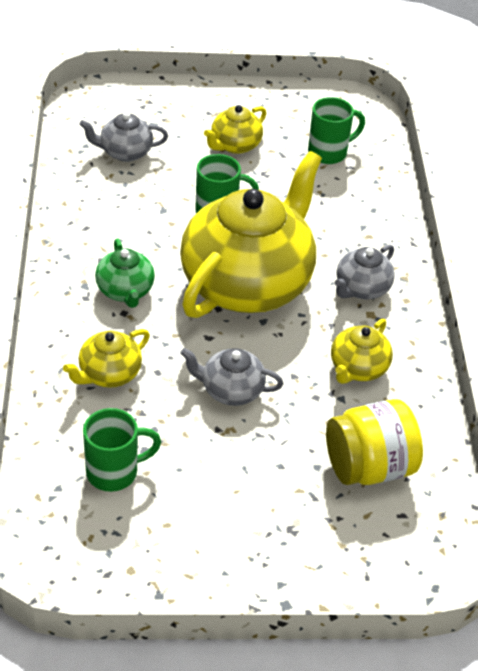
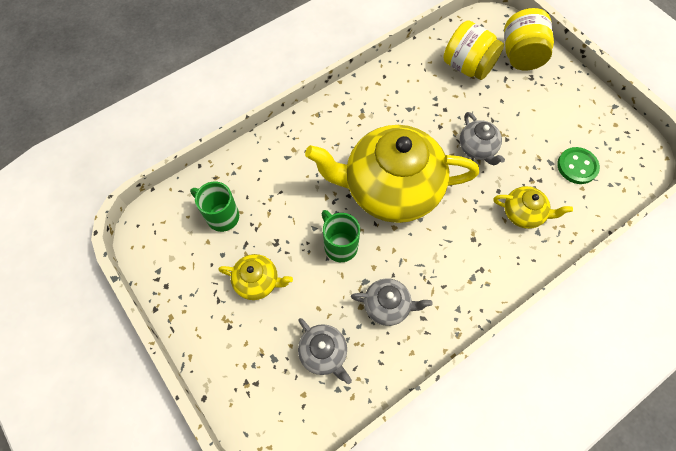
camera: 120 degrees left, 20 degrees up
(114, 472) = (577, 166): green mug -> green button
(125, 291) = (456, 250): green teapot -> none
(340, 546) = (521, 55): none -> yellow jar
(357, 368) = (408, 101): yellow teapot -> none
(361, 288) = (344, 130): grey teapot -> grey teapot (387, 306)

